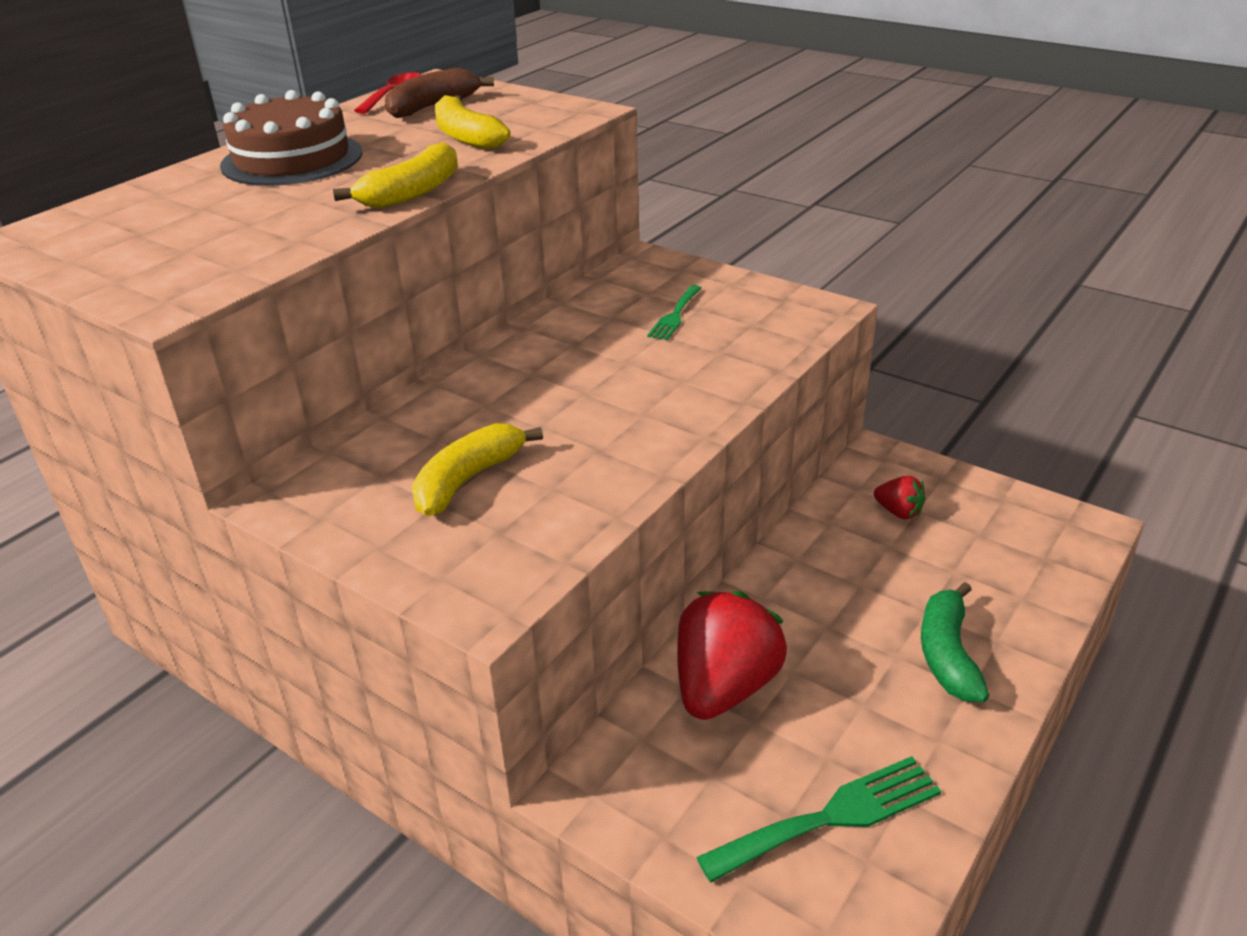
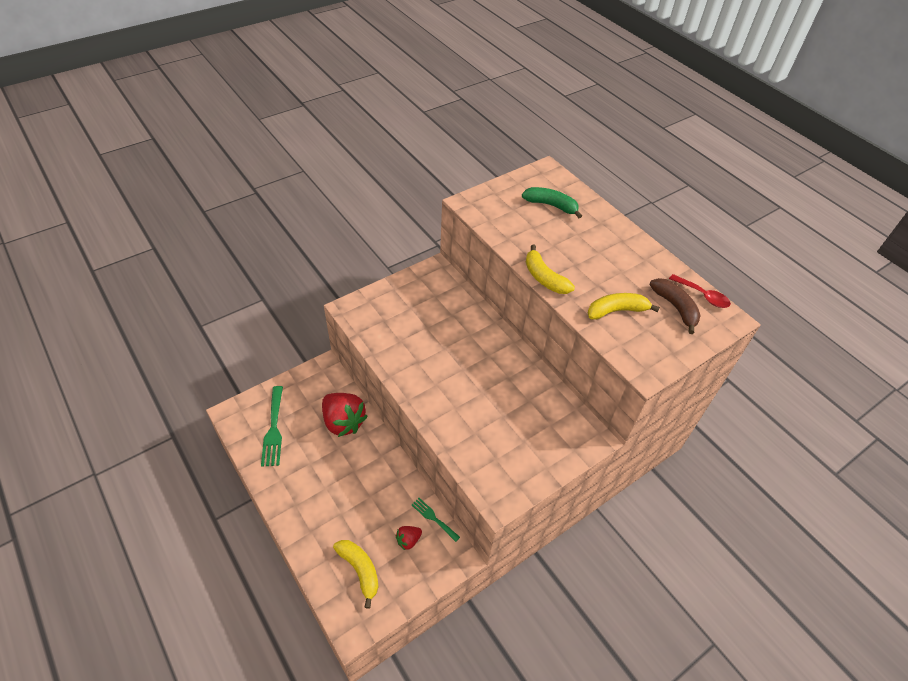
camera: 105 degrees right, 15 degrees up
(292, 159) = (607, 246): brown cake -> none
(468, 480) = (419, 318): yellow banana -> yellow banana (360, 570)
(675, 315) = (519, 427): green fork -> green fork (433, 518)
(947, 654) = (315, 507): green banana -> green banana (551, 205)

